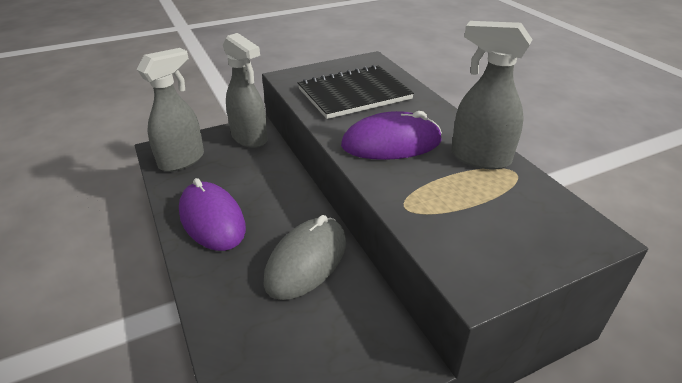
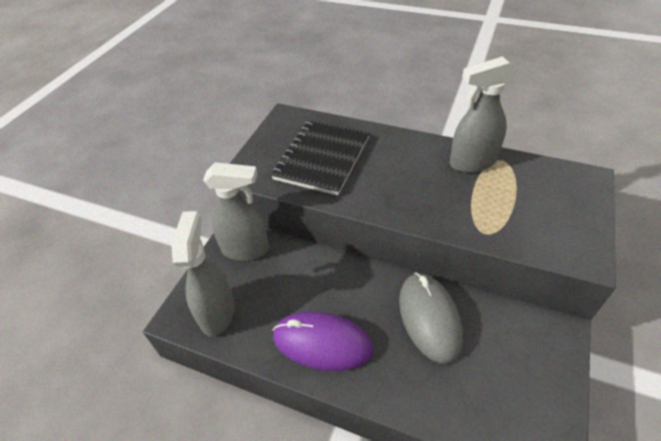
camera: 40 degrees left, 10 degrees up
(391, 143) = (408, 187): purple mouse -> none

